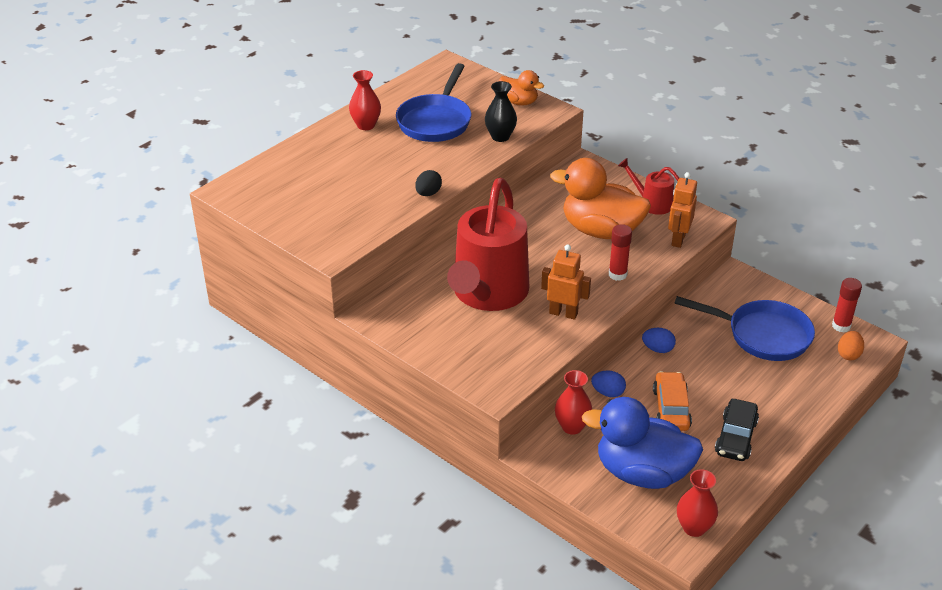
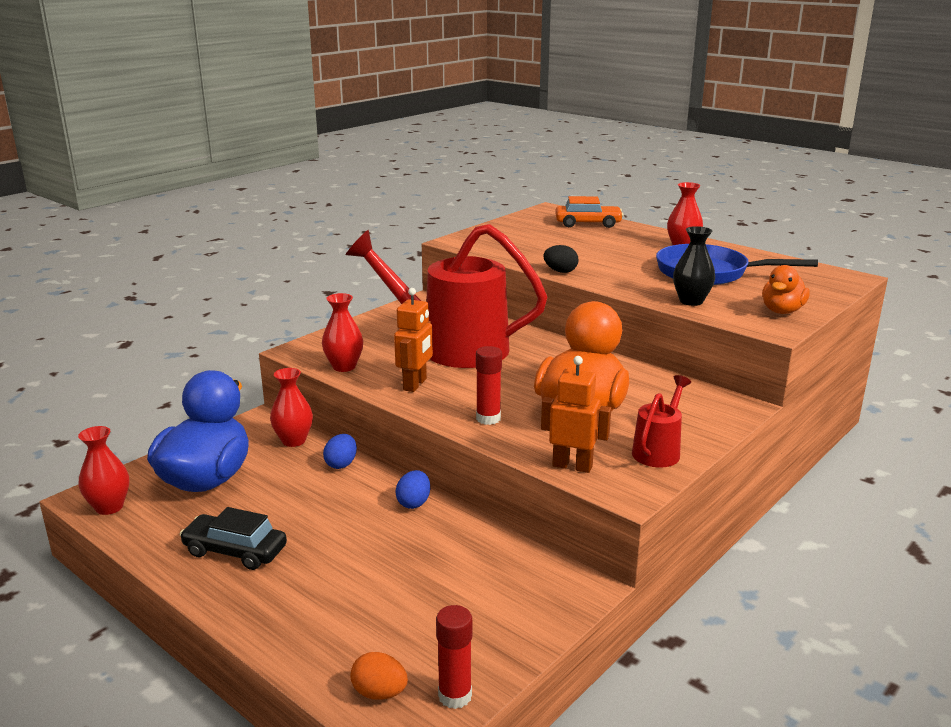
camera: 90 degrees right, 15 degrees down
(531, 357) = (344, 367): none -> red vase
(671, 408) = (302, 505): orange car -> orange car (588, 223)
(763, 335) = (435, 599): blue pan -> none

